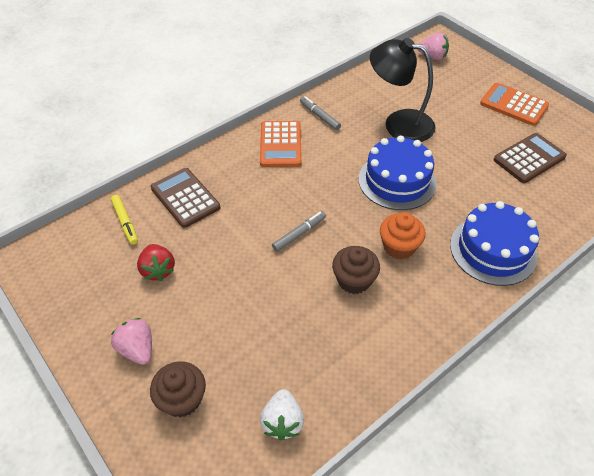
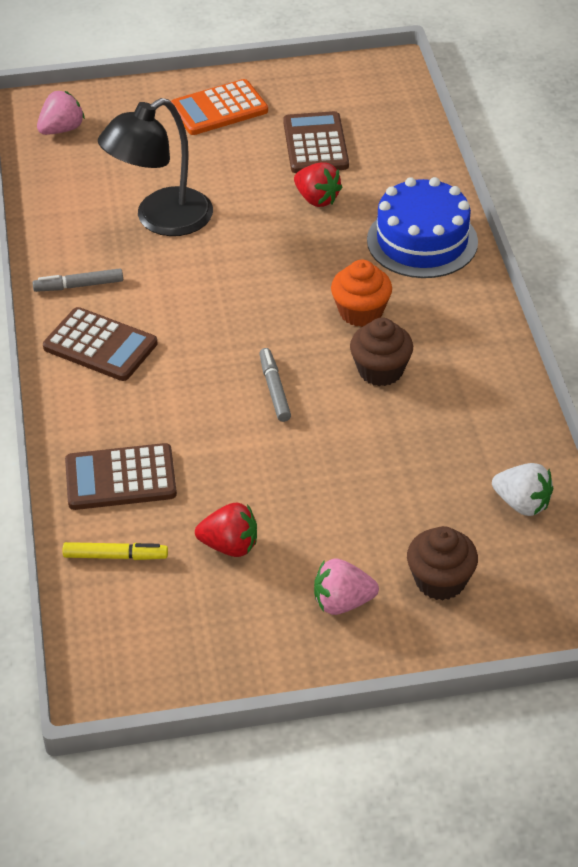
camera: 60 degrees left, 5 degrees down
(280, 144) = (100, 345): orange calculator -> brown calculator
(397, 181) = (258, 267): blue cake -> none
(481, 181) = (317, 199): none -> red strawberry

